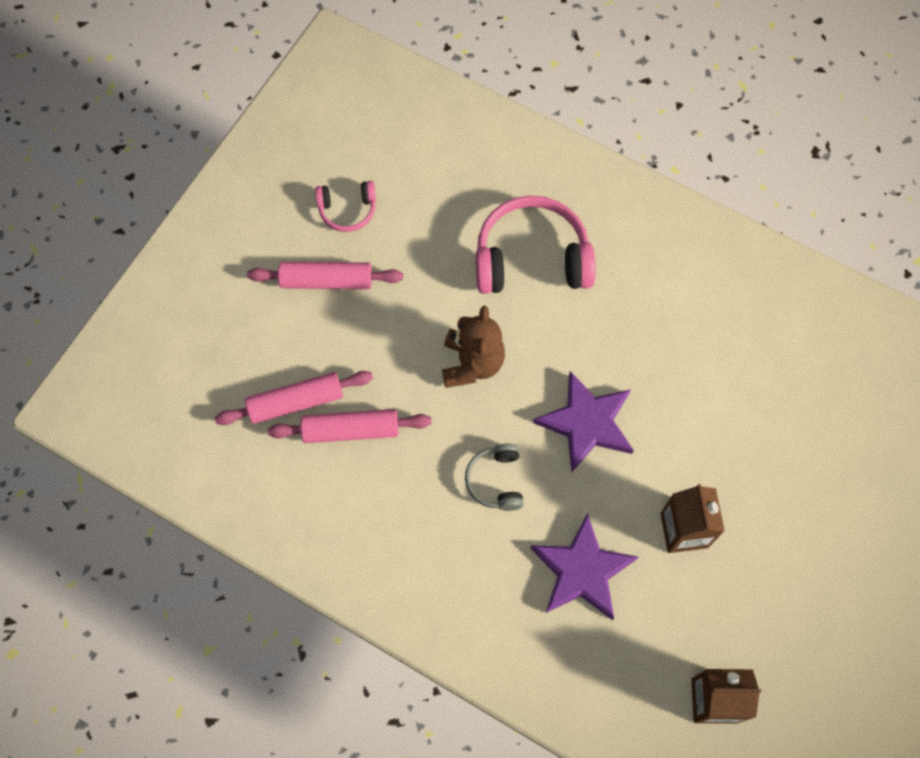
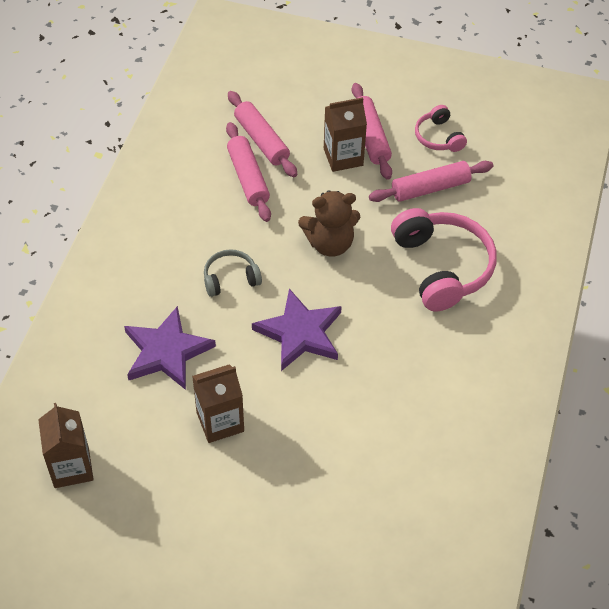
camera: 75 degrees right, 15 degrees down
(348, 318) = (343, 157): none -> brown carton
(420, 239) = (430, 188): none -> pink rolling pin

